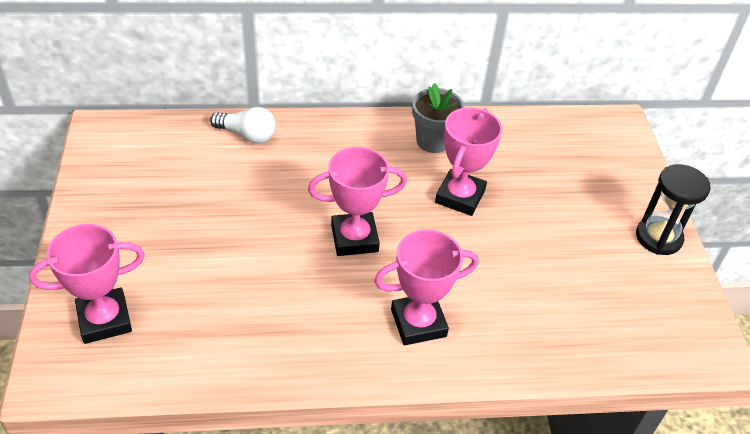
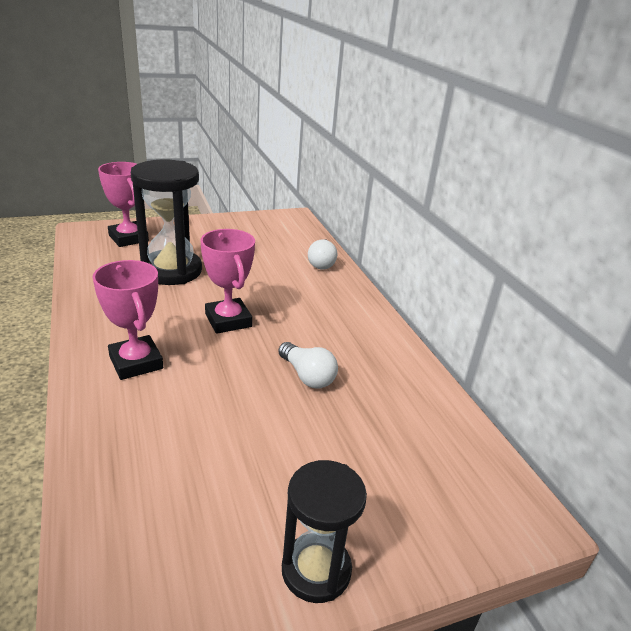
camera: 75 degrees right, 15 degrees down
(224, 277) = (171, 271): none -> black hourglass
(433, 141) = (377, 353): grey flower pot -> none
(460, 196) = (307, 376): pink trophy -> white light bulb

